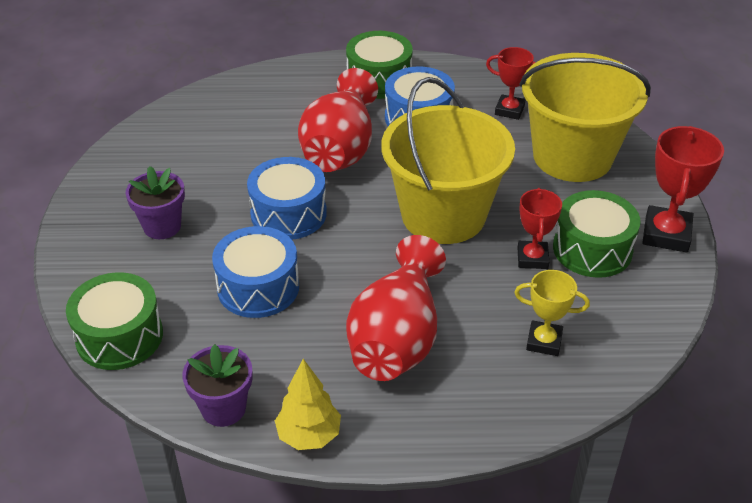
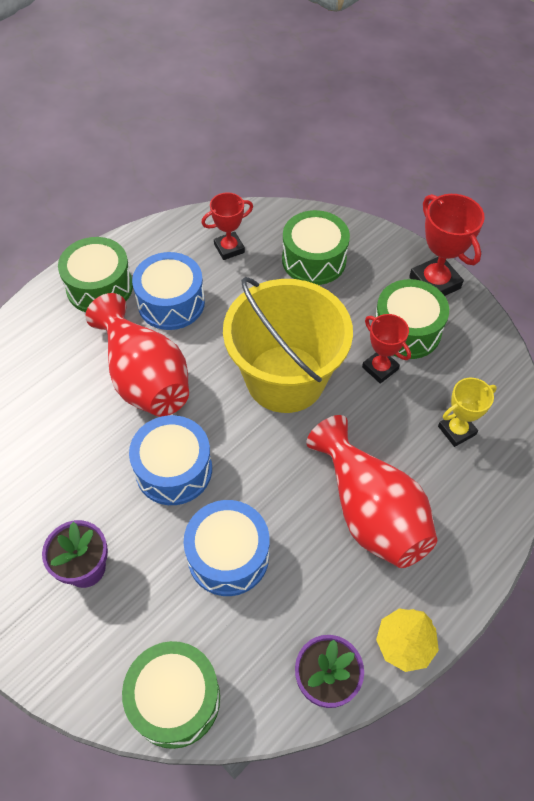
camera: 45 degrees left, 15 degrees up
(572, 156) = (314, 260): yellow bucket -> green drum

